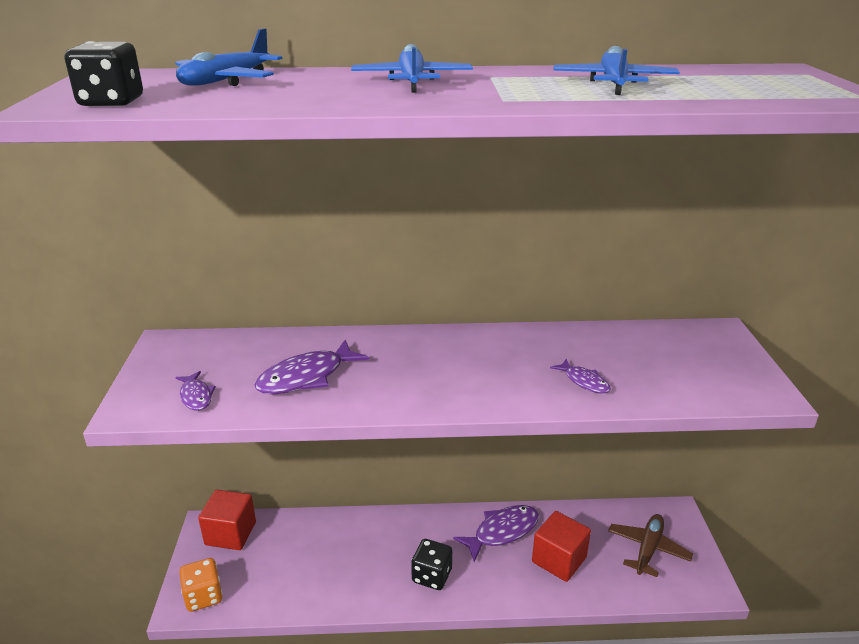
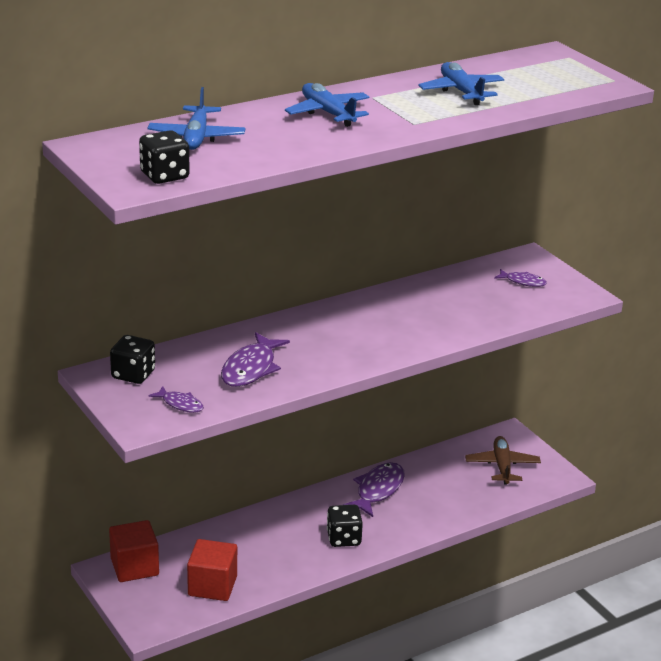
camera: 30 degrees left, 0 degrees up
(195, 352) = (133, 375): none -> black dice
(203, 596) = (159, 615): orange dice -> none
(559, 560) = (438, 495): red cube -> red cube (212, 586)
(584, 381) = (459, 318): purple fish -> purple fish (523, 282)

